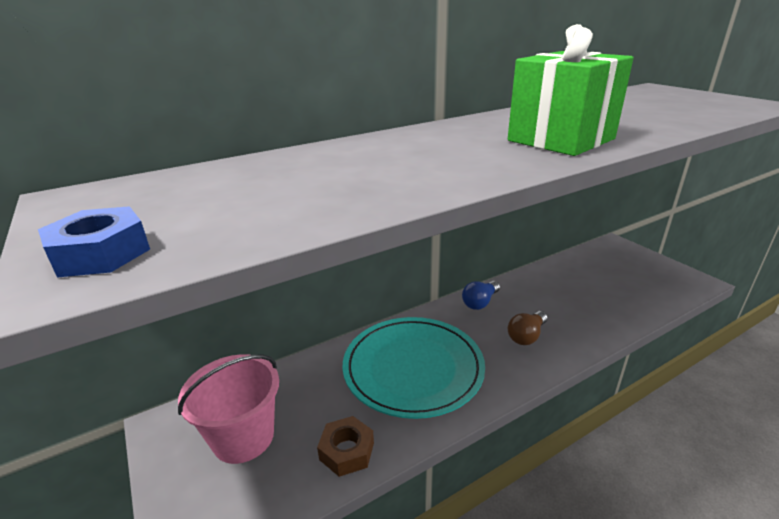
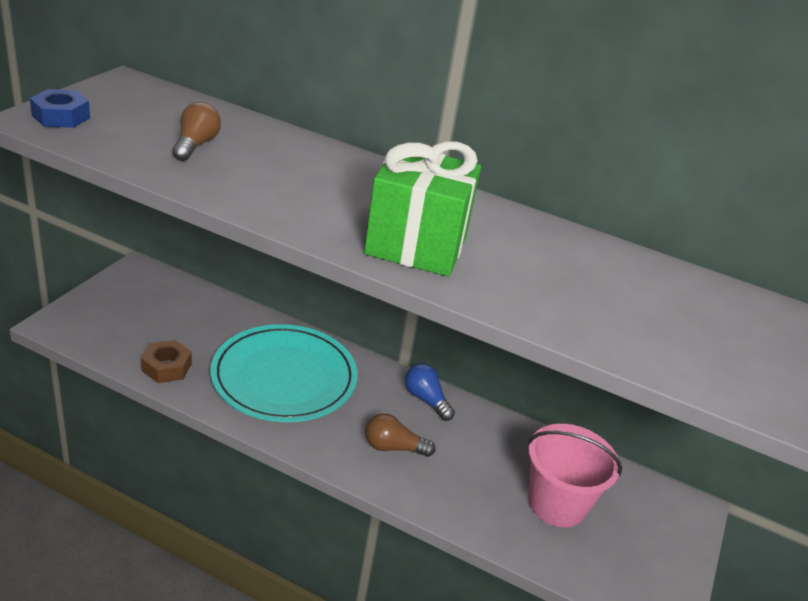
camera: 50 degrees right, 5 degrees up
(243, 437) = (149, 311): pink bucket -> pink bucket (557, 503)
(297, 186) = (195, 145): none -> brown light bulb
(480, 302) = (426, 400): blue light bulb -> blue light bulb turned 45 degrees clockwise

